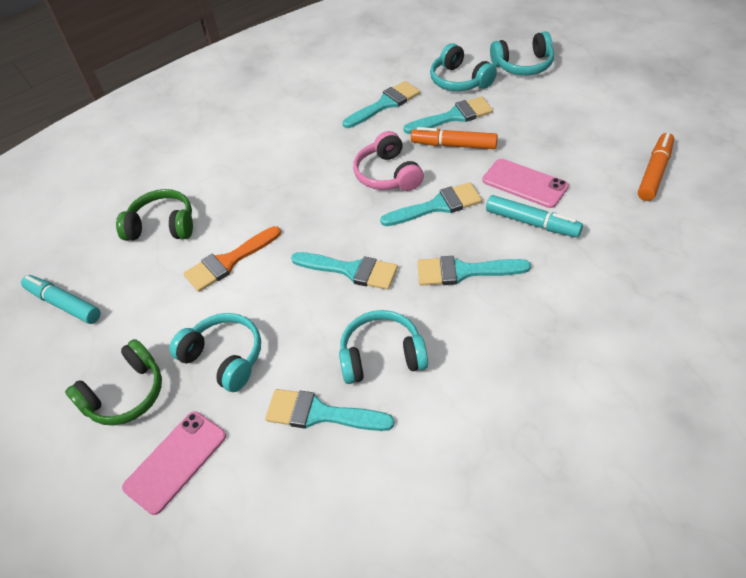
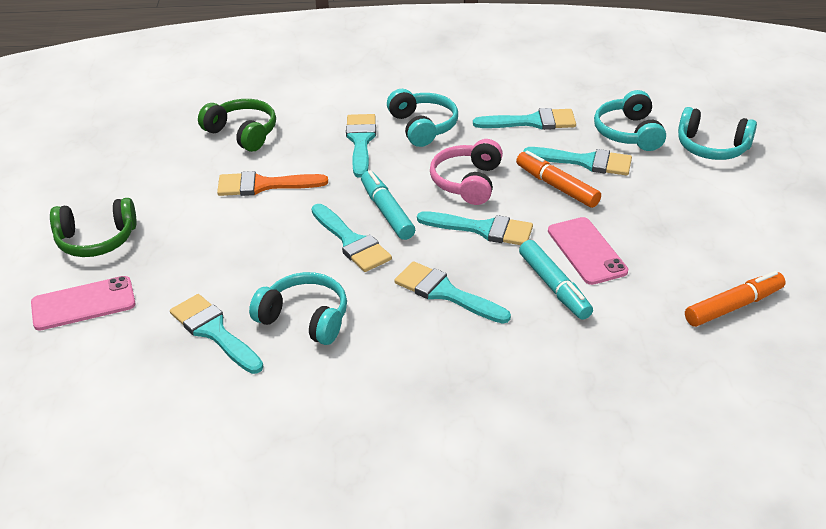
camera: 30 degrees right, 10 degrees down
(64, 304) = (118, 154): turquoise marker -> turquoise marker (387, 212)
(224, 358) = (188, 253): turquoise headphones -> turquoise headphones (422, 127)
(271, 183) = (361, 141): none -> turquoise brush

